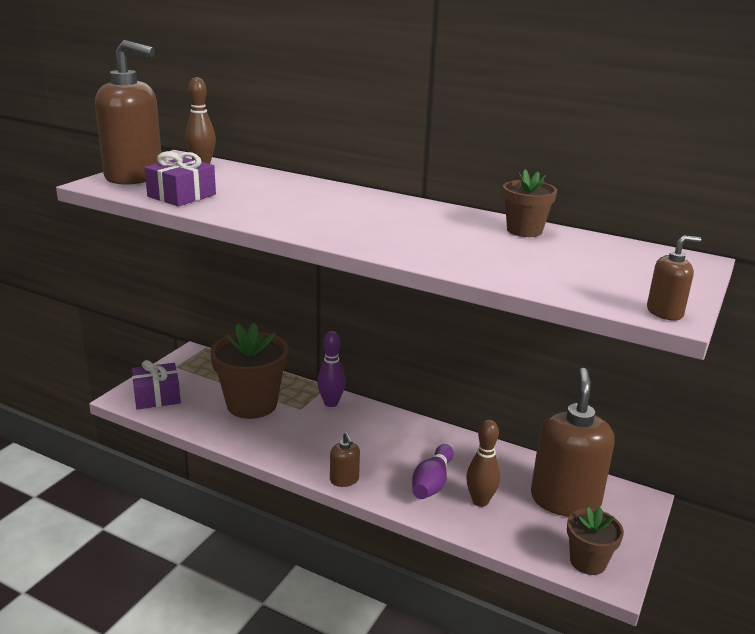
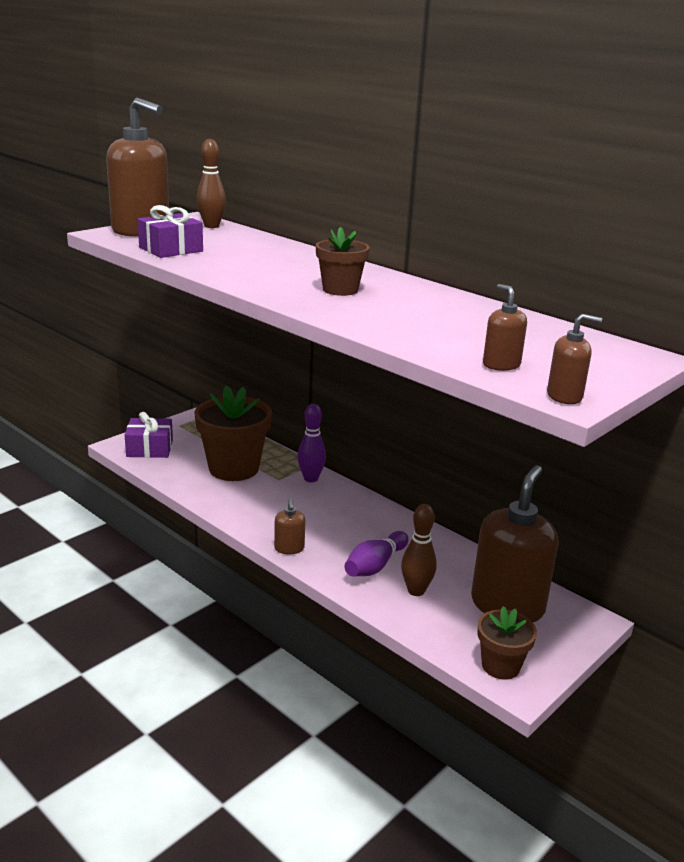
camera: 15 degrees right, 0 degrees up
(524, 230) = (483, 311): brown flower pot -> brown flower pot (340, 290)
(586, 286) = (501, 365): none -> brown soap dispenser

